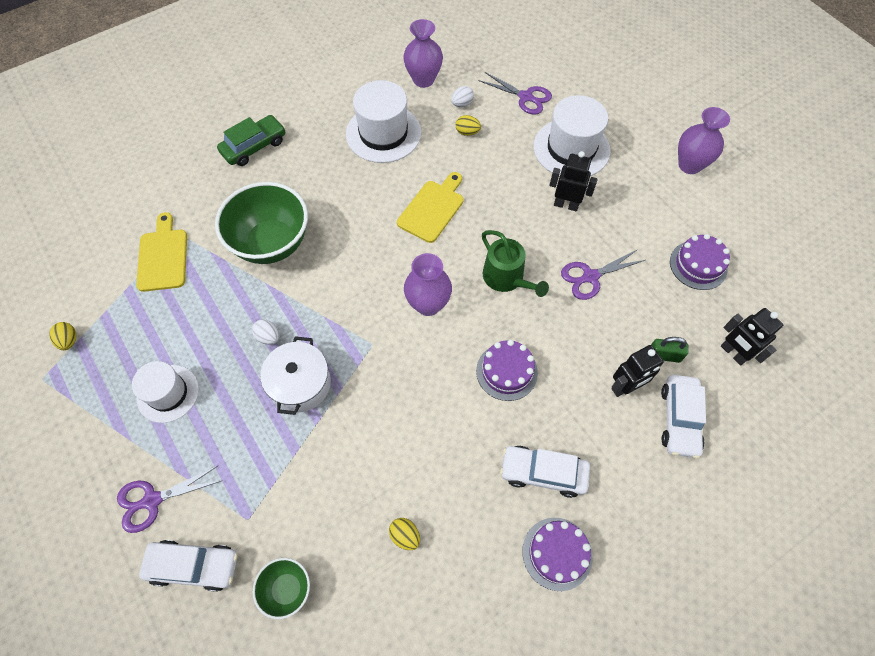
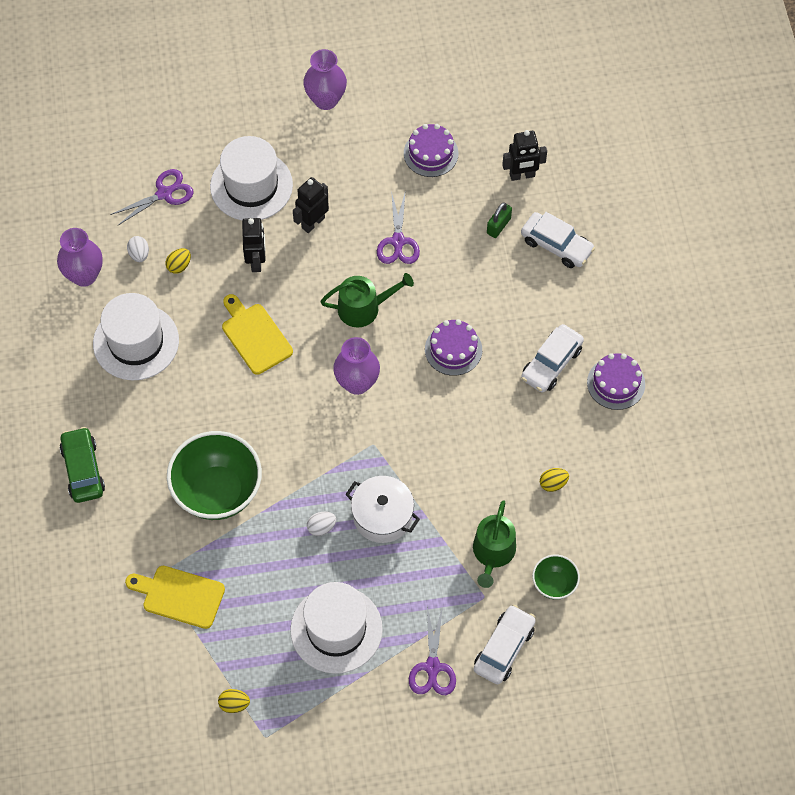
camera: 65 degrees left, 0 degrees up
(168, 393) = (336, 629): white hat -> white hat, size x1.53
(300, 506) = (493, 553): none -> green watering can
(625, 387) = (511, 269): black robot -> black robot (256, 261)

